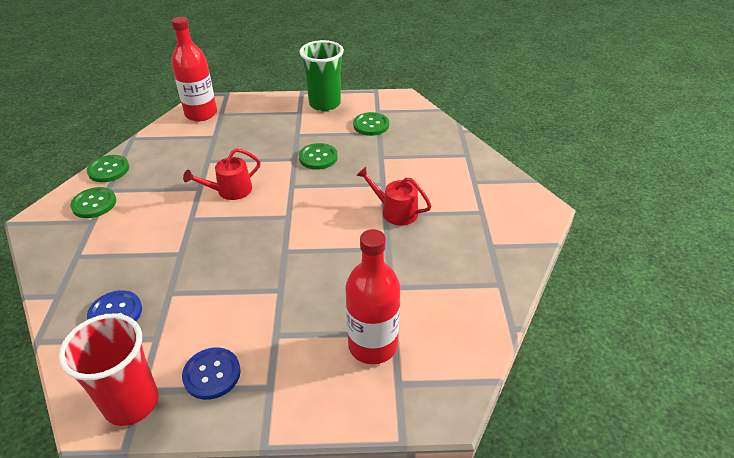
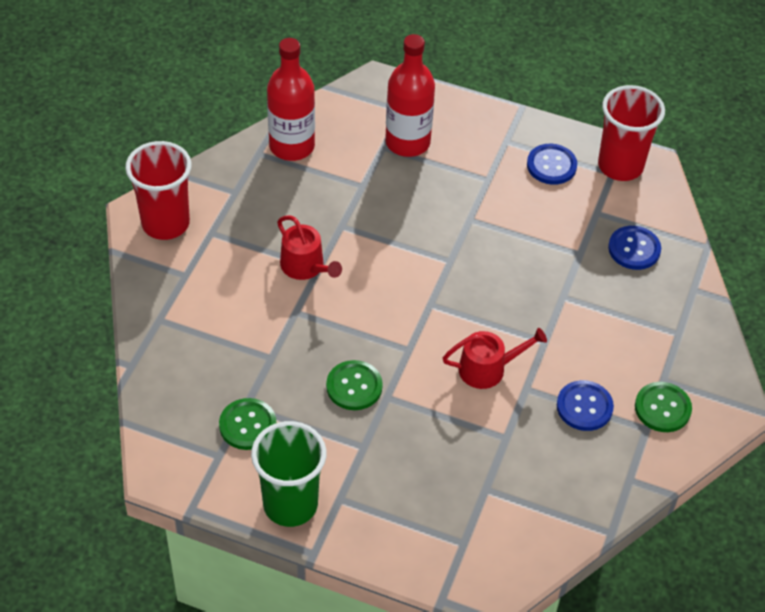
camera: 160 degrees left, 10 degrees up
(108, 170) = (645, 469): green button -> none
(154, 189) = (584, 407): none -> blue button
(201, 114) = (495, 555): red bottle -> red bottle (292, 146)
(519, 207) = (165, 223): none -> red cup

